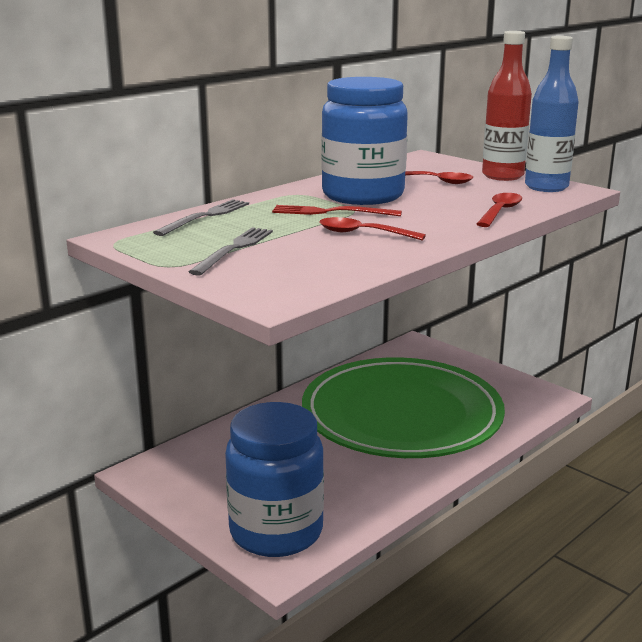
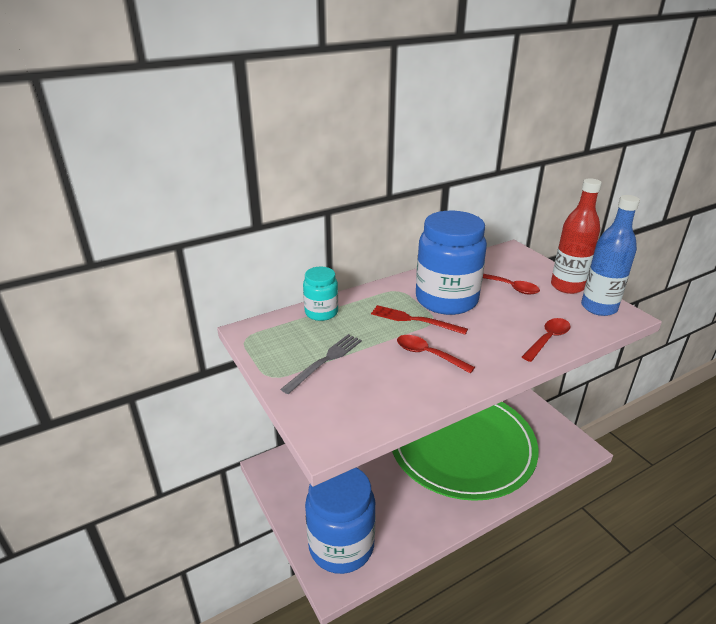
camera: 15 degrees right, 10 degrees up
(206, 216) = (321, 312): grey fork -> turquoise jar

